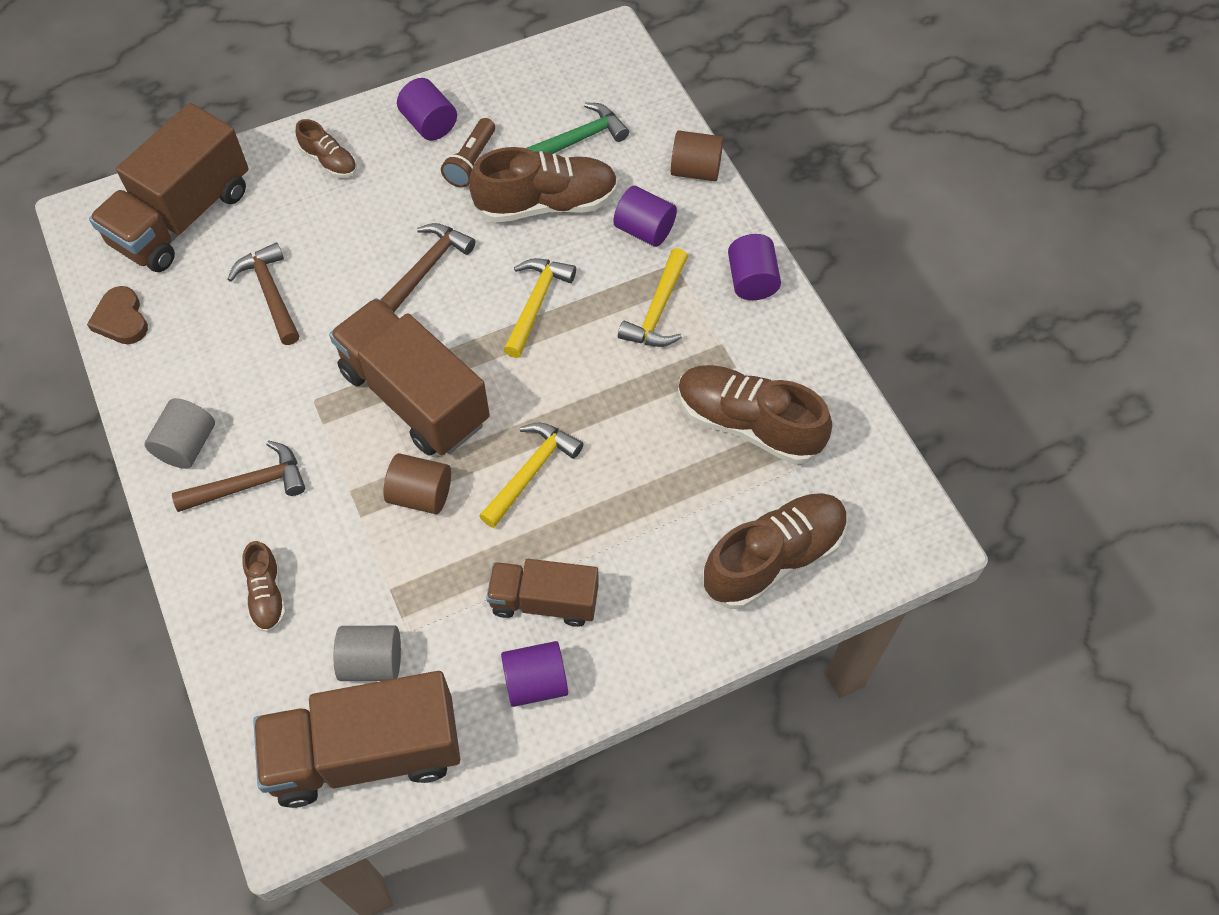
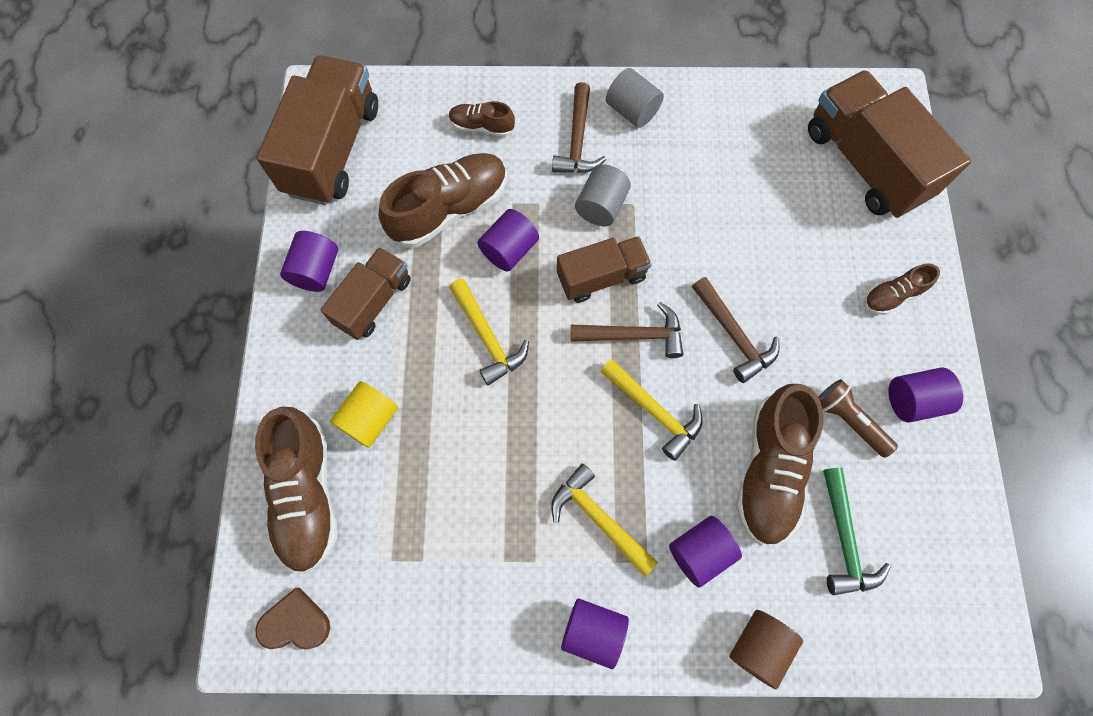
camera: 115 degrees right, 10 degrees up
(121, 319) = (771, 97): brown heart -> brown heart (295, 622)
(270, 293) = (755, 205): brown hammer -> brown hammer (634, 335)
(372, 662) = (394, 173): grey cylinder -> grey cylinder (601, 206)
(415, 397) = (601, 277): brown truck -> brown truck, size x0.59
(421, 495) = (509, 250): brown cylinder -> purple cylinder
(671, 539) = (370, 419): none -> yellow cylinder
(748, 424) = (440, 540): brown shoe -> brown shoe (449, 209)

